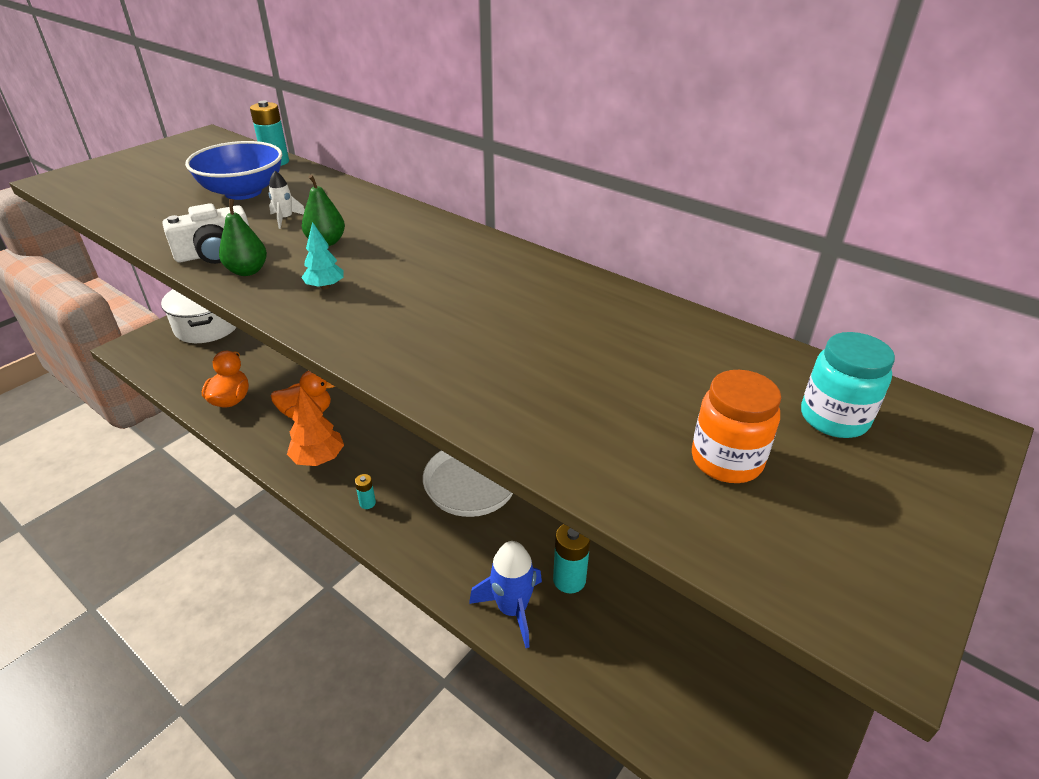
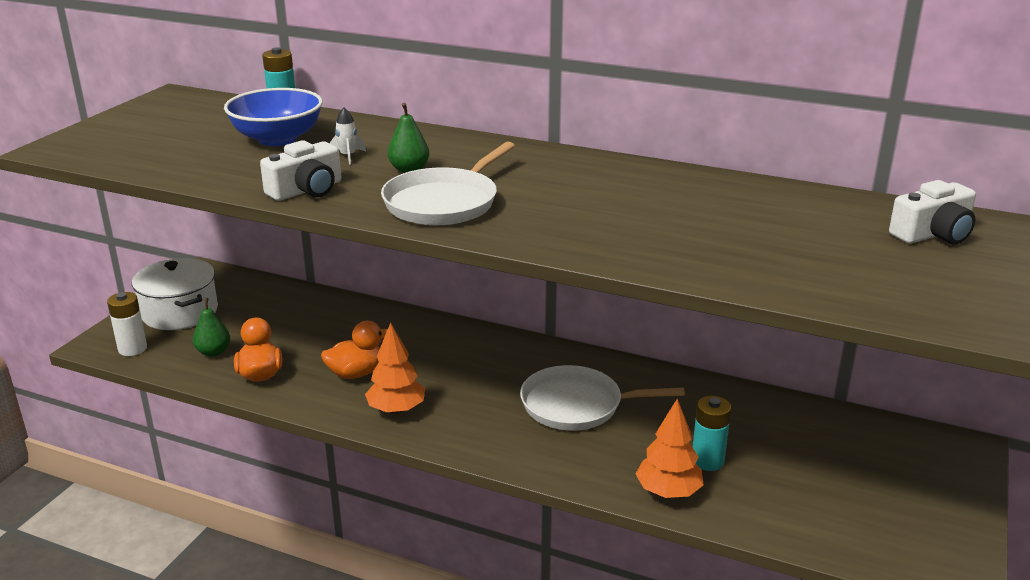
camera: 15 degrees left, 10 degrees down
(151, 356) = (132, 349): none -> white battery
(247, 271) = (356, 200): green pear -> green pear (213, 352)
(325, 287) = (444, 202): turquoise tree -> white pan
(367, 503) = (474, 437): turquoise battery -> none
(512, 609) = (668, 492): blue rocket -> orange tree
(726, 460) = (873, 268): orange jar -> none
(834, 418) = (933, 234): turquoise jar -> white camera

